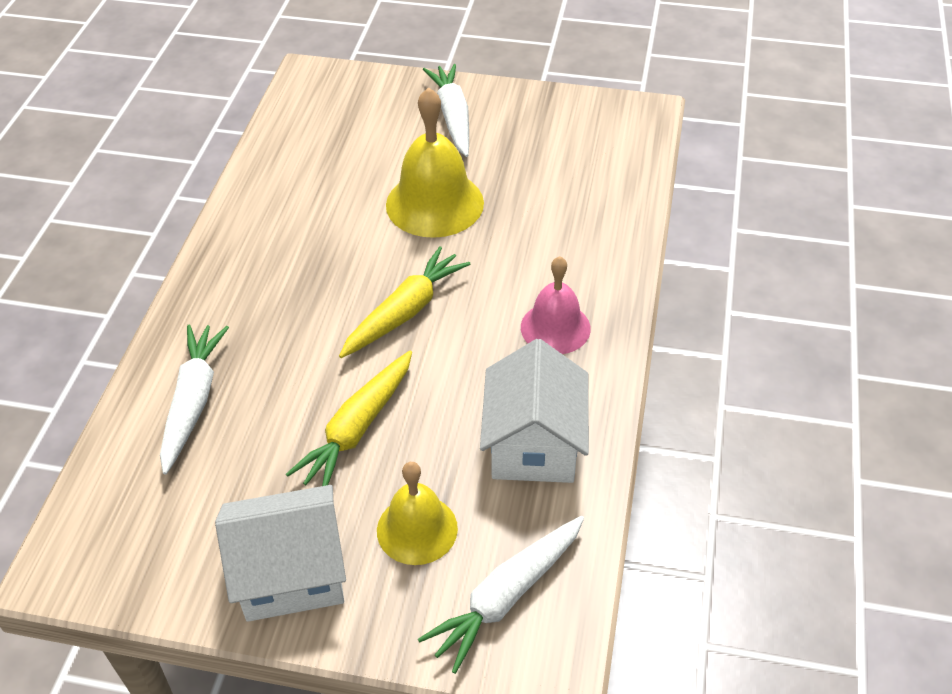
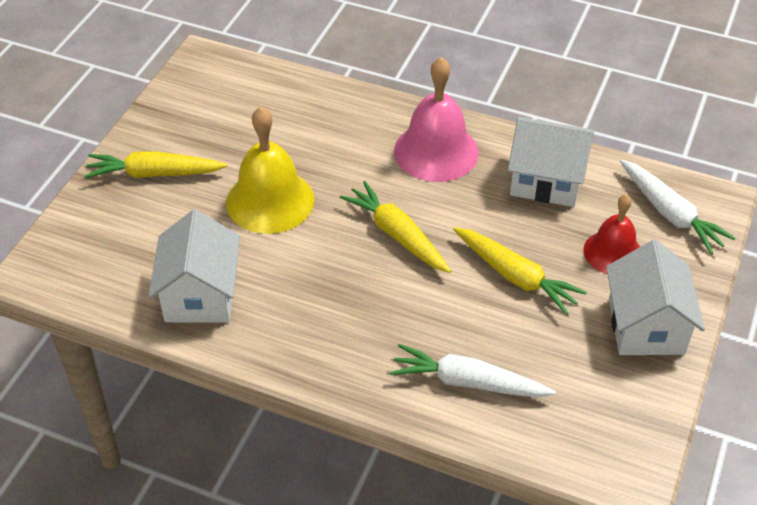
camera: 80 degrees left, 0 degrees up
(294, 180) = (200, 295): none -> white house
(417, 529) = (613, 252): yellow bell -> red bell
(453, 117) = (154, 174): white carrot -> yellow carrot
(555, 328) = (436, 151): pink bell -> pink bell, size x1.56

